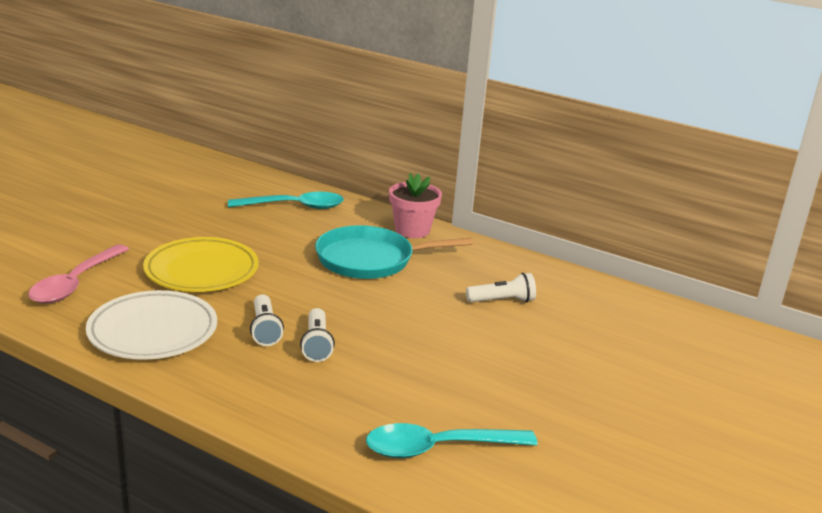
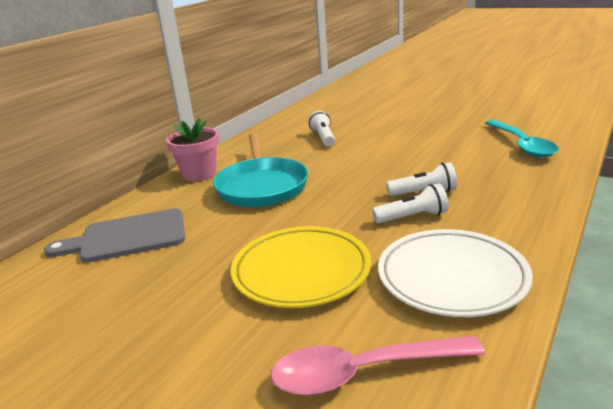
camera: 85 degrees left, 0 degrees up
(75, 283) = (362, 372): pink spoon -> pink spoon turned 150 degrees clockwise
(295, 207) = (127, 237): turquoise spoon -> grey cutting board

